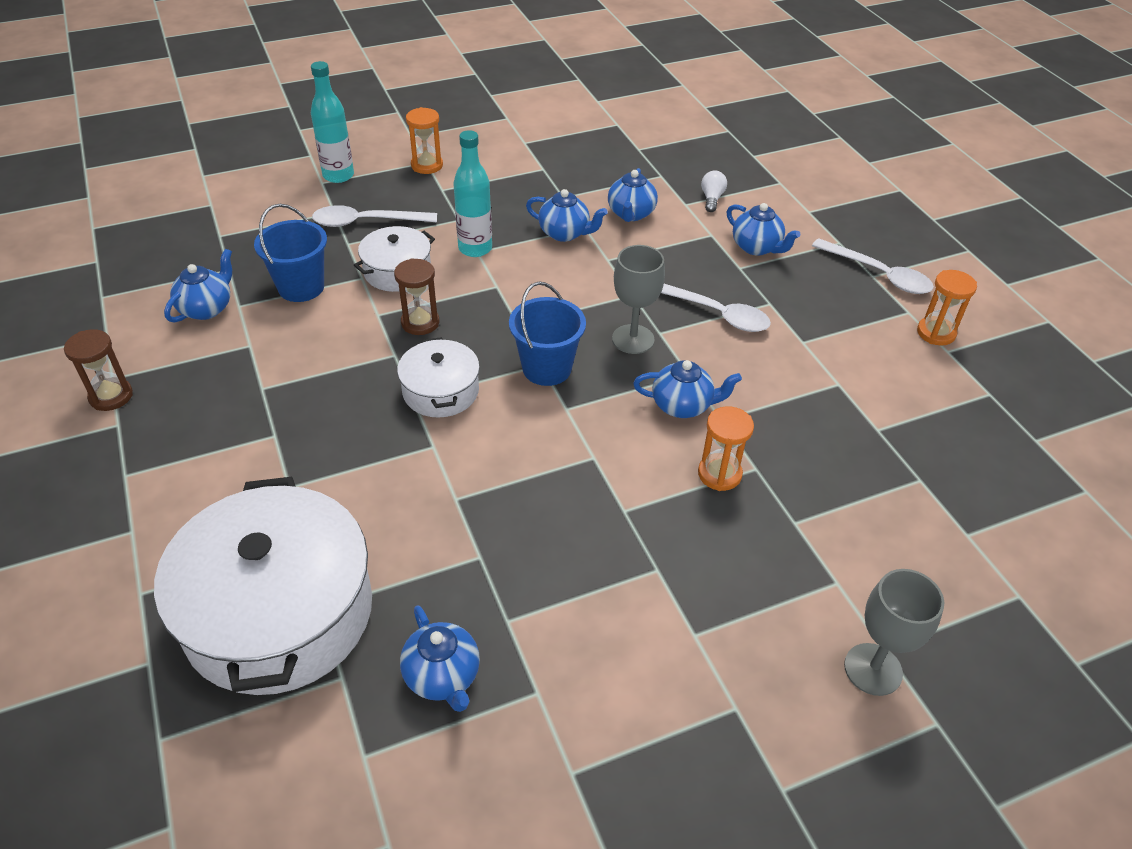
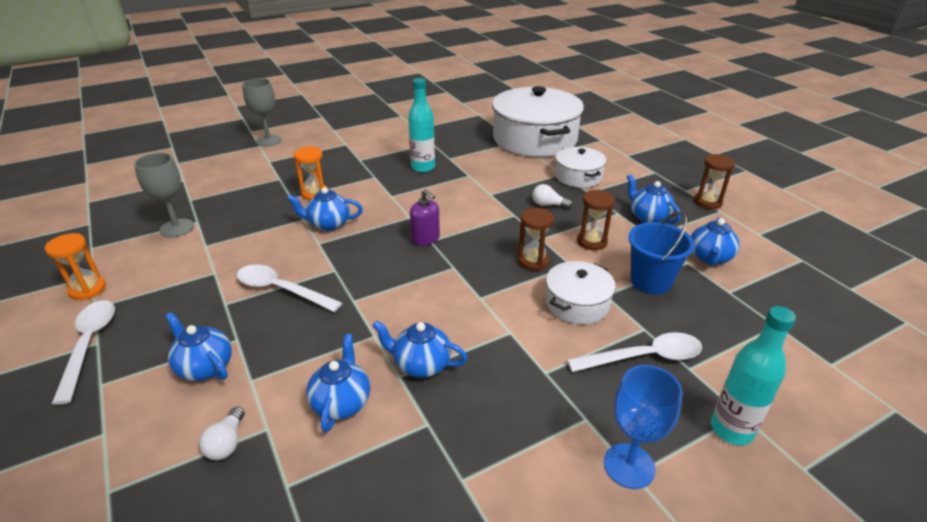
camera: 175 degrees right, 10 degrees down
(332, 343) = (592, 242): none -> brown hourglass
(353, 414) = (548, 205): none -> white light bulb
(427, 165) = (629, 466): orange hourglass -> blue goblet
(441, 391) = (497, 220): white pot -> white pot (578, 176)
(443, 676) = (455, 129): blue teapot -> blue teapot (648, 217)
(475, 248) = (513, 335): turquoise bottle -> turquoise bottle (423, 167)
(547, 368) = (425, 238): blue bucket -> purple soap dispenser
(633, 339) = (358, 263): grey goblet -> grey goblet (177, 228)
(878, 274) = (89, 345): white spoon -> white spoon turned 45 degrees clockwise

